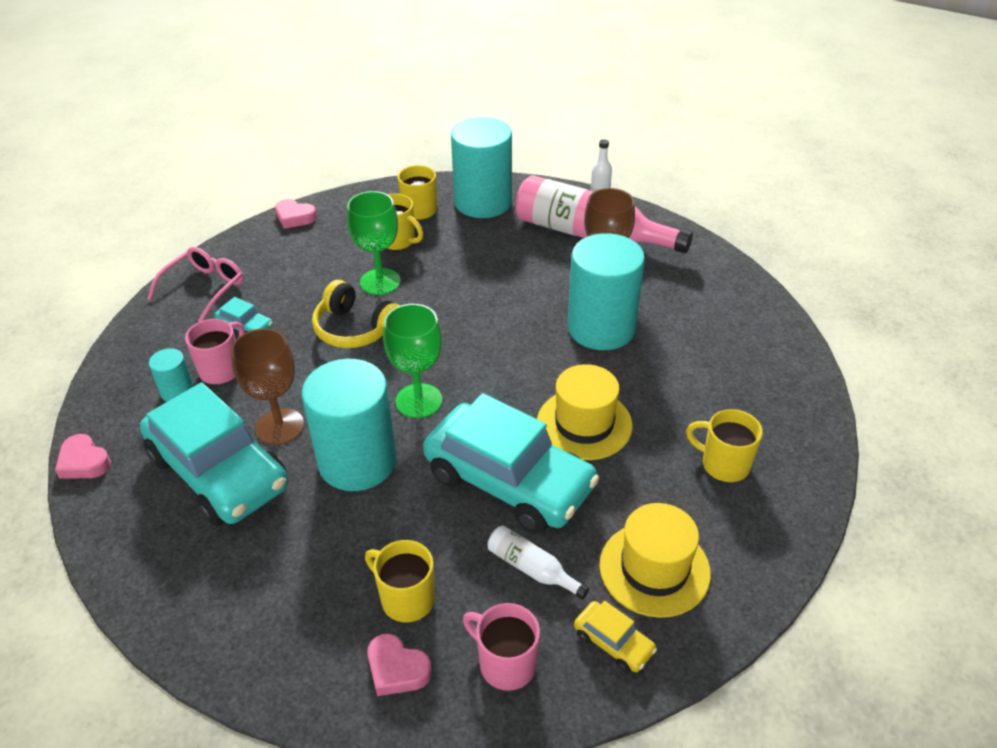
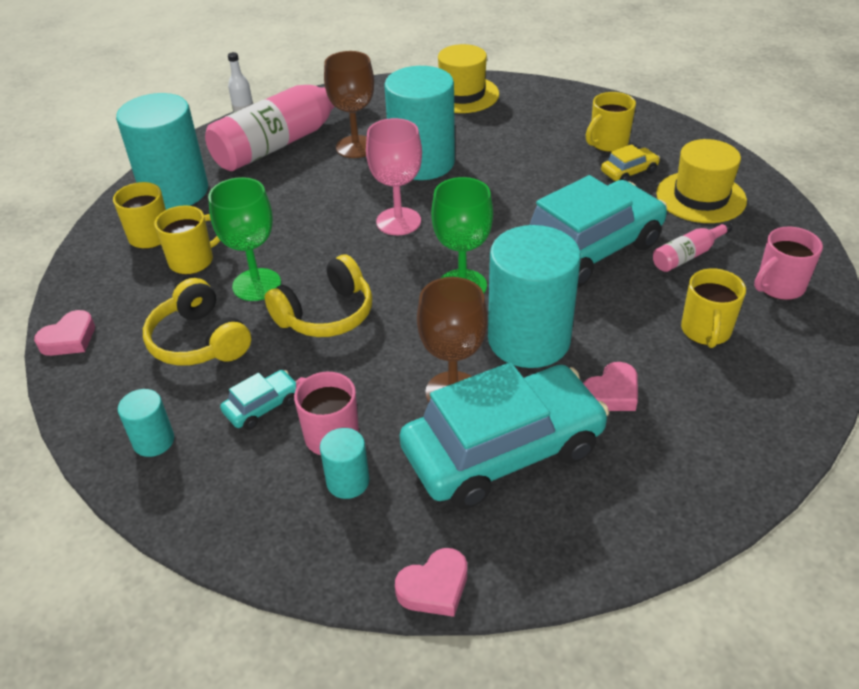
camera: 70 degrees left, 0 degrees up
(204, 288) = (153, 441): pink glasses -> turquoise cylinder
(307, 275) = (199, 341): none -> yellow headphones
(397, 669) = (778, 348): pink heart -> pink heart (611, 393)
(406, 599) = (705, 331): yellow mug -> yellow mug turned 45 degrees counterclockwise
(498, 337) = (398, 221): none -> pink goblet
(532, 568) = (687, 255): white bottle -> pink bottle
(584, 424) = (537, 197): yellow hat -> yellow hat (462, 94)
(613, 642) = (765, 230): yellow car -> yellow car (629, 172)

